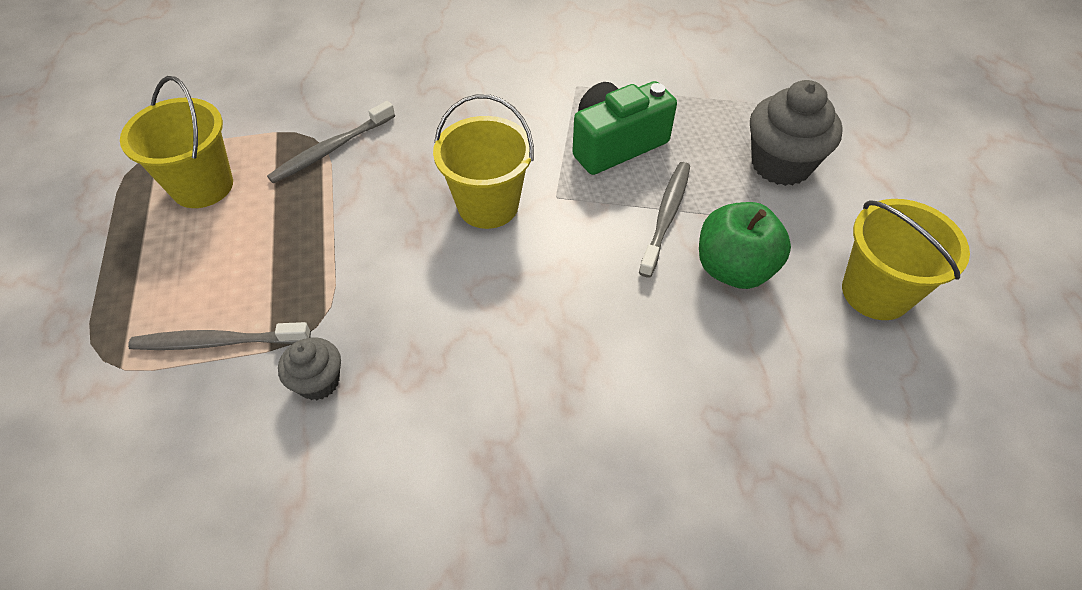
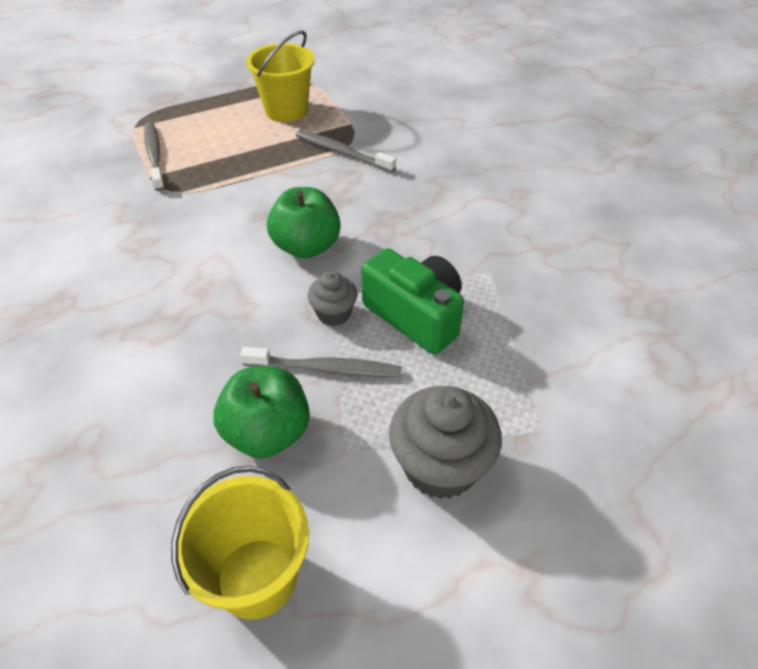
camera: 75 degrees right, 5 degrees down
(318, 382) = (125, 204): grey cupcake -> grey cupcake (334, 313)
(488, 205) = (306, 246): yellow bucket -> green apple

